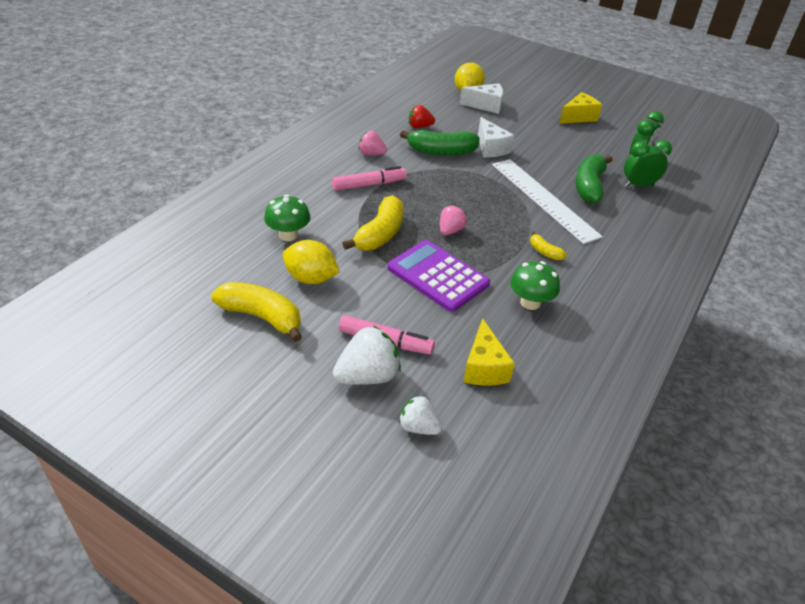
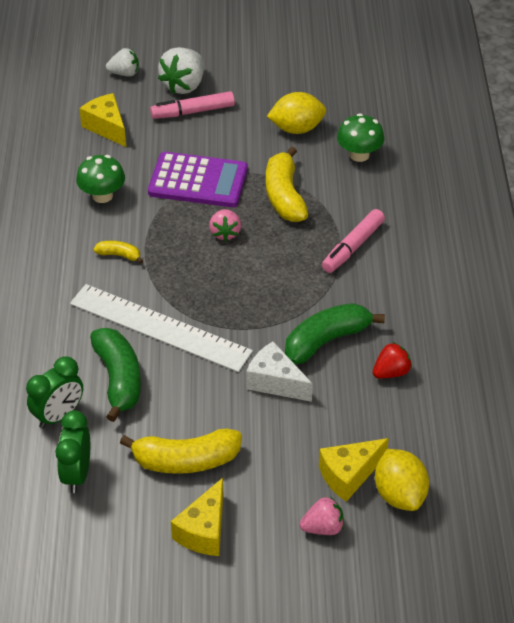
camera: 150 degrees right, 5 degrees up
(262, 317) = (297, 86): yellow banana -> yellow banana (185, 460)
(371, 154) = (396, 291): pink strawberry -> pink strawberry (323, 527)
(486, 106) = (349, 475): white cheese -> yellow cheese

